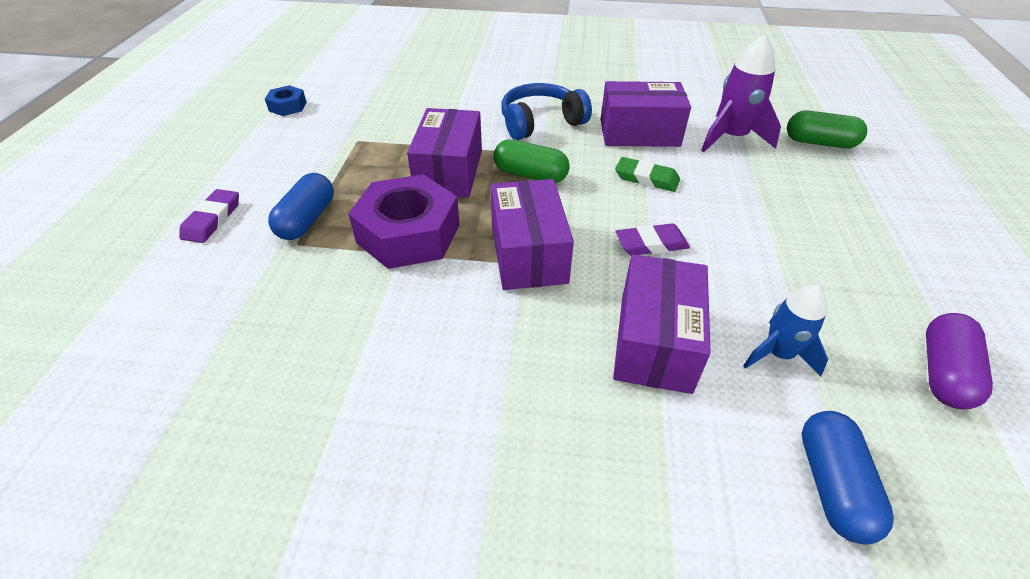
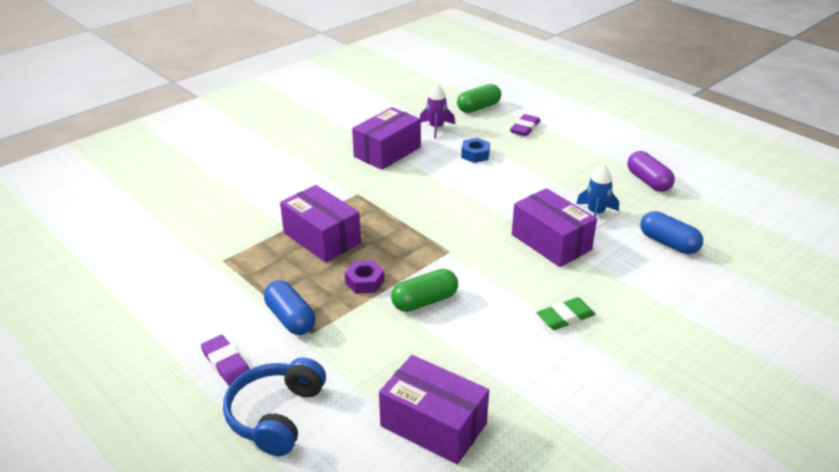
camera: 50 degrees left, 10 degrees down
(288, 106) = (115, 274): blue nut -> blue nut (475, 154)
(408, 234) = (364, 282): purple nut -> purple nut, size x0.48
(528, 253) = (440, 247): purple box -> purple box (433, 425)
(530, 175) = (371, 210): green capsule -> green capsule (425, 301)
(540, 122) = (322, 178): blue headphones -> blue headphones (276, 415)
(646, 178) = (431, 174): green eraser -> green eraser (565, 317)
(651, 244) = (485, 204): purple eraser -> purple eraser (525, 128)
(731, 138) = (436, 128): purple rocket -> purple rocket, size x0.66

